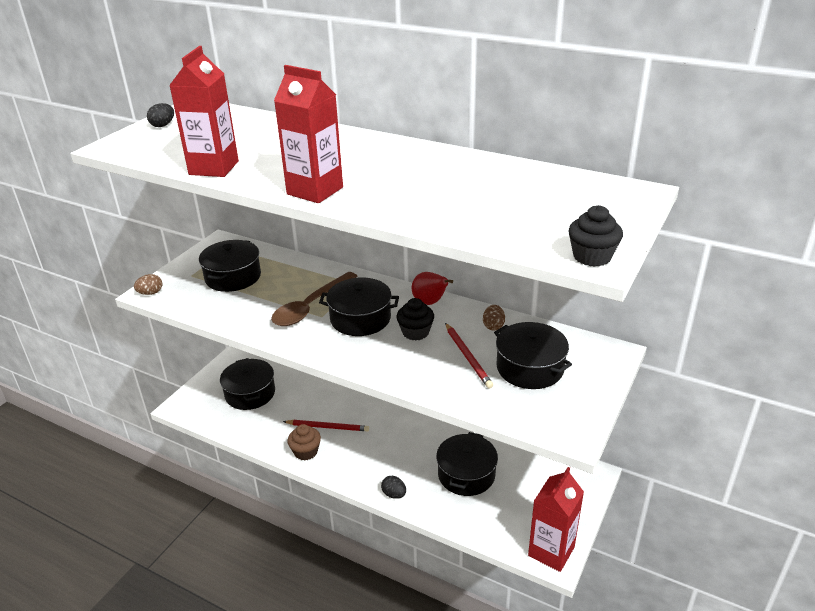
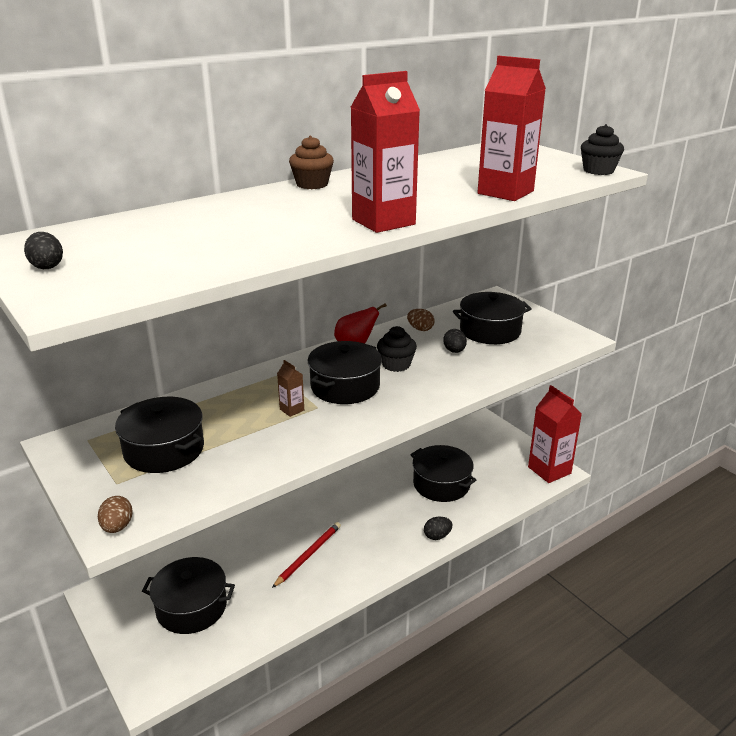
camera: 65 degrees left, 5 degrees down
(214, 168) = (252, 254): red carton -> red carton (505, 192)
(306, 452) = (333, 583): brown cupcake -> brown cupcake (312, 184)
(310, 306) = (292, 410): brown spoon -> brown carton
(468, 357) = (454, 351): red pencil -> black egg

